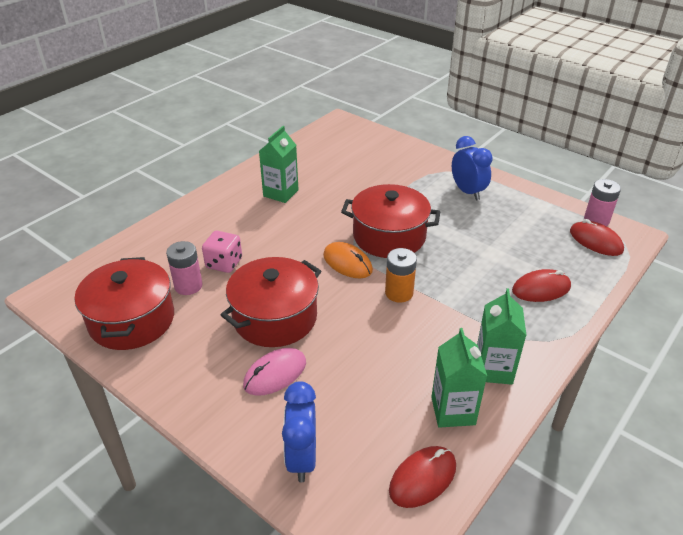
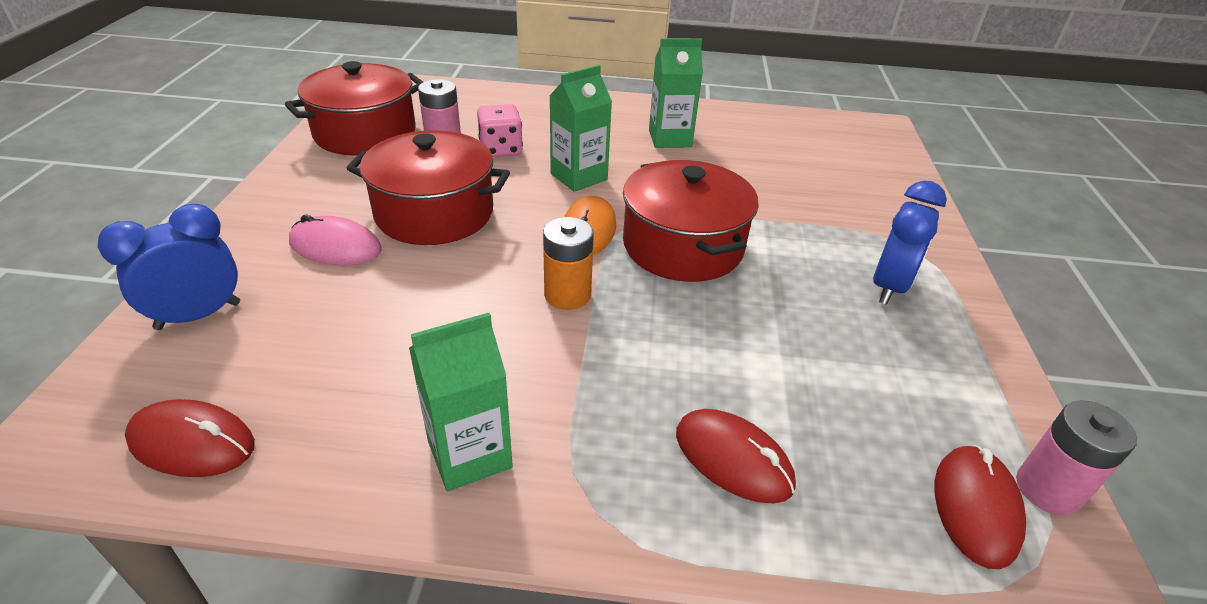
camera: 55 degrees right, 0 degrees up
(453, 411) = (346, 433): green carton -> green carton (579, 177)

